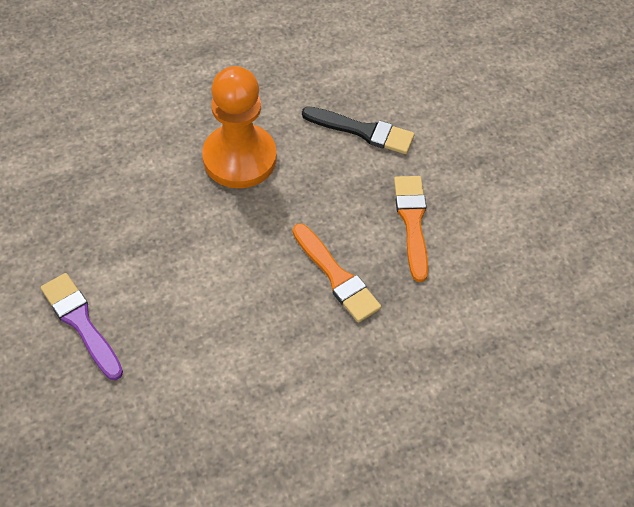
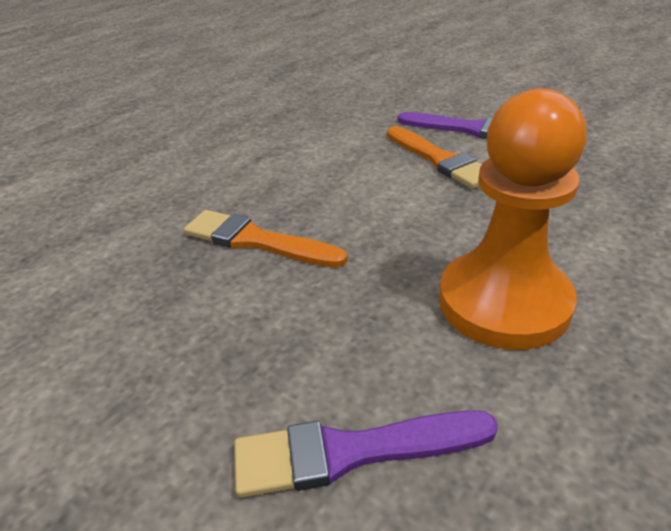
camera: 155 degrees right, 20 degrees down
(362, 131) = (352, 452): black brush -> purple brush
(412, 222) = (178, 338): orange brush -> orange brush (439, 160)

